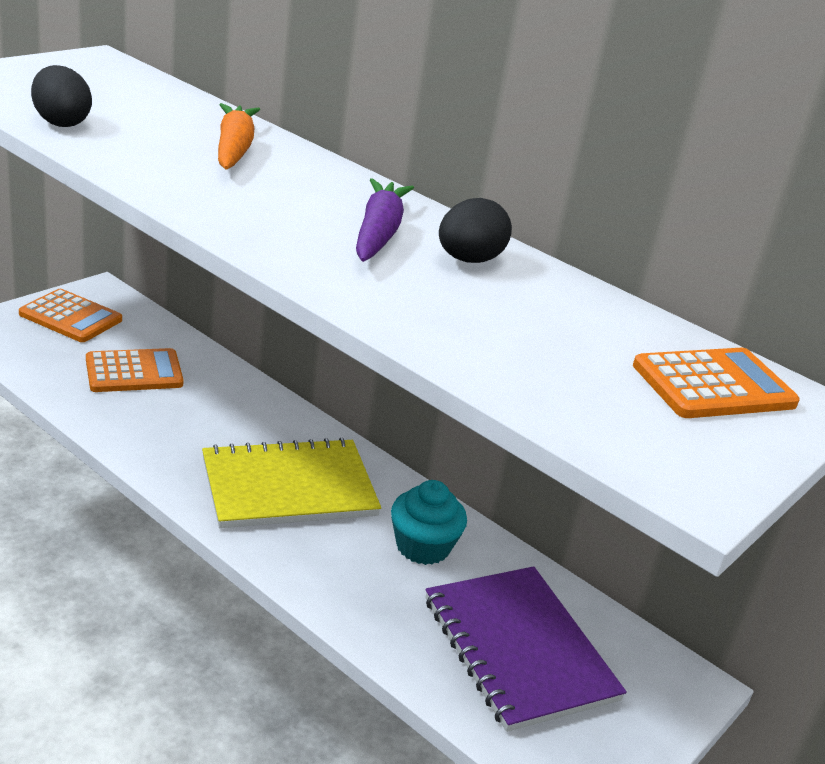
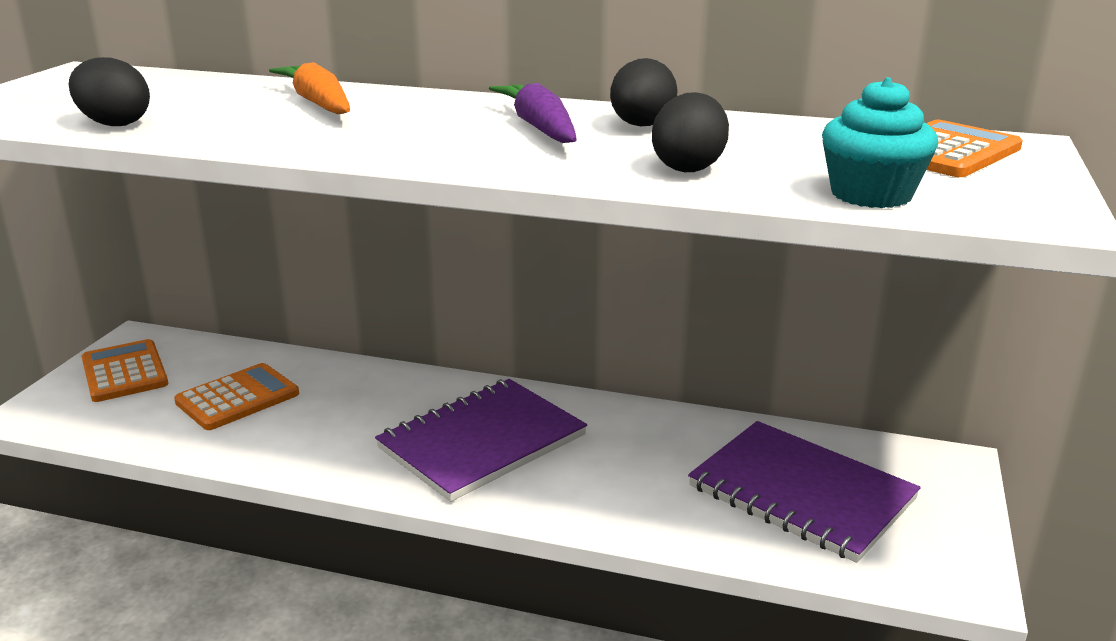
camera: 20 degrees left, 5 degrees down
(70, 317) = (124, 372): orange calculator -> orange calculator turned 120 degrees counterclockwise
(289, 487) = (482, 442): yellow notebook -> purple notebook
(423, 546) = (646, 444): turquoise cupcake -> turquoise cupcake (871, 194)
(446, 319) = (689, 167): none -> black egg

